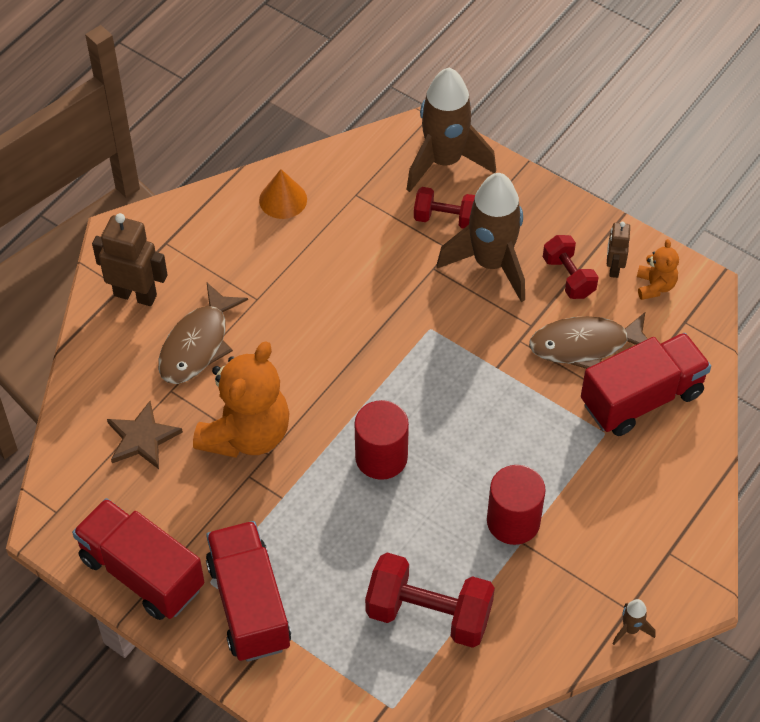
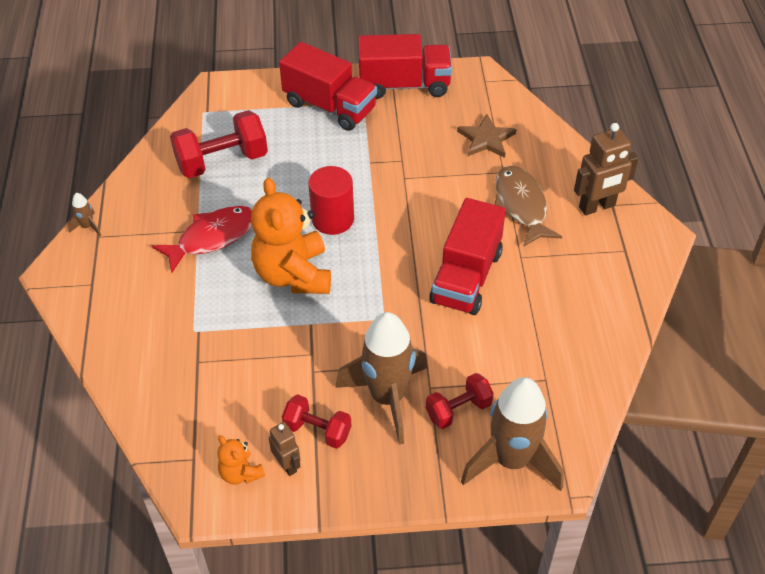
camera: 140 degrees right, 5 degrees down
(246, 434) = (429, 179): orange teddy bear -> orange teddy bear (293, 274)
(283, 199) = (590, 336): orange cone -> none
(513, 521) = (212, 237): red cylinder -> red fish
(585, 345) = (259, 384): brown fish -> none
(641, 398) = (184, 372): red truck -> red truck (466, 277)

